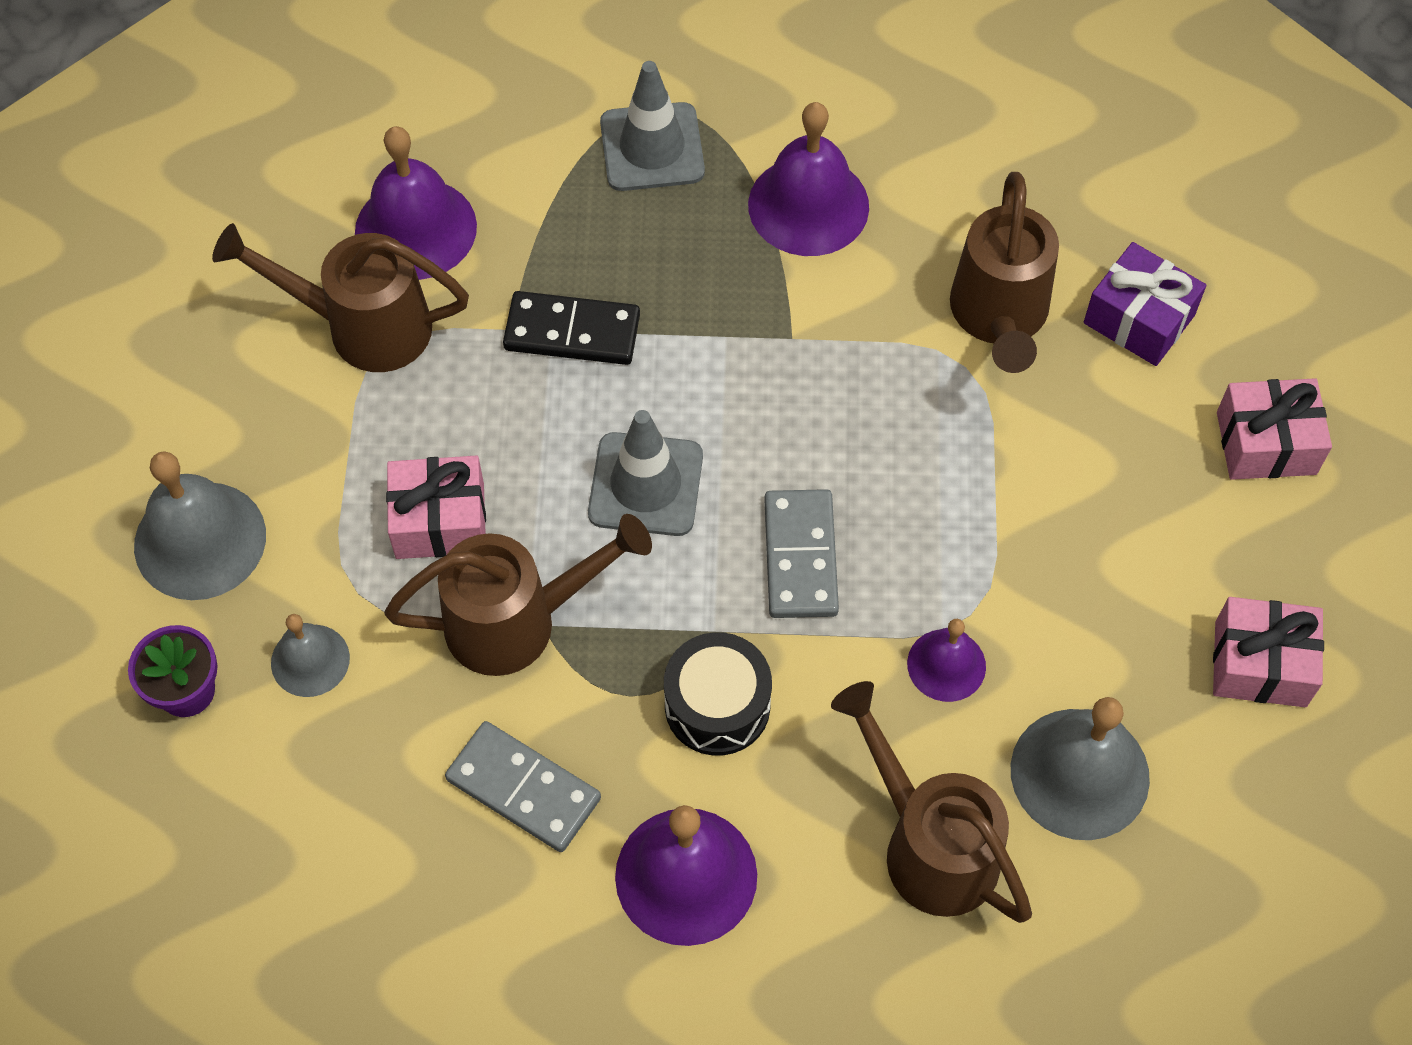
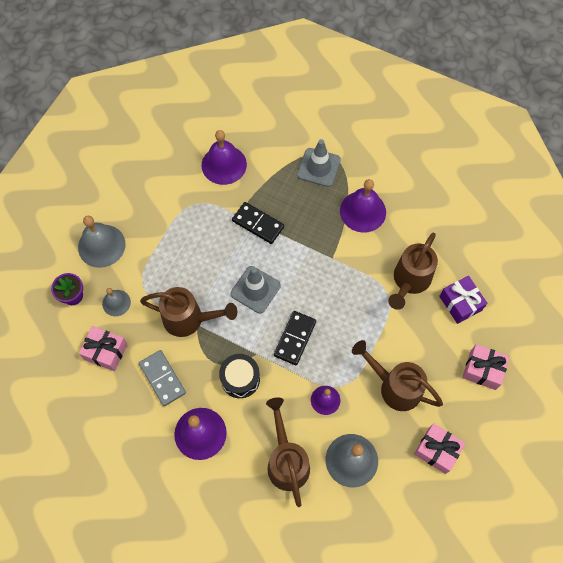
camera: 25 degrees right, 5 degrees up
(364, 327) = (190, 193): brown watering can -> brown watering can (395, 387)
(440, 520) = (181, 272): pink gift -> pink gift (106, 351)
(801, 557) = (295, 338): grey domino -> black domino

